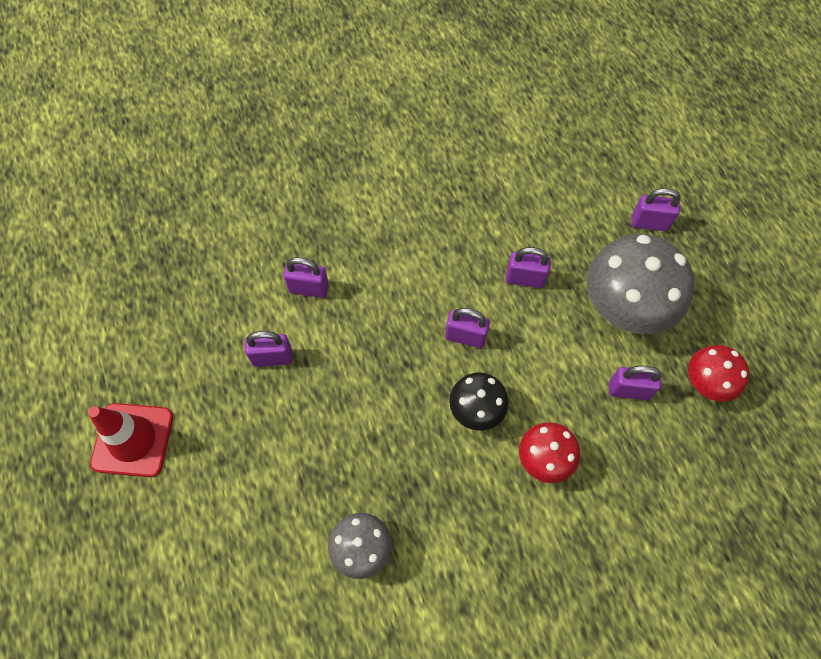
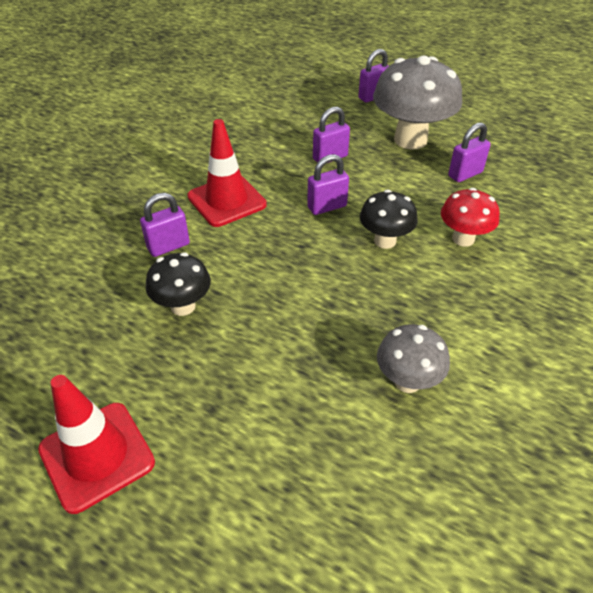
camera: 40 degrees left, 20 degrees down
(272, 357) = (183, 306): purple padlock -> black mushroom
(392, 269) = (227, 200): none -> red traffic cone
(705, 383) = (502, 147): red mushroom -> none

